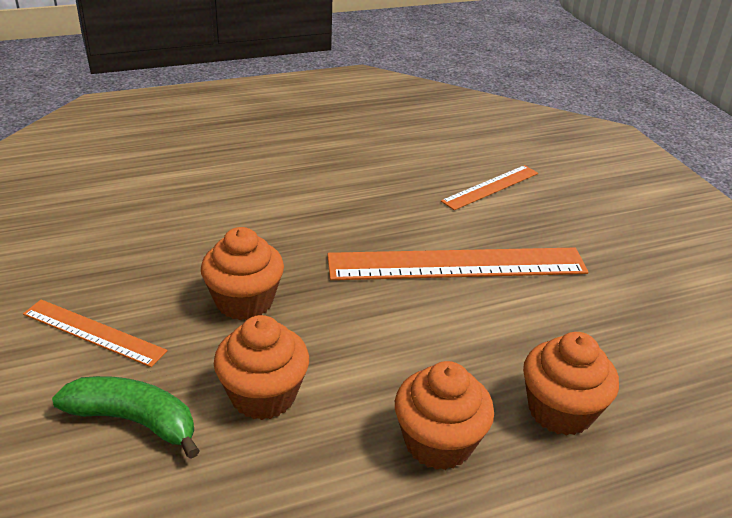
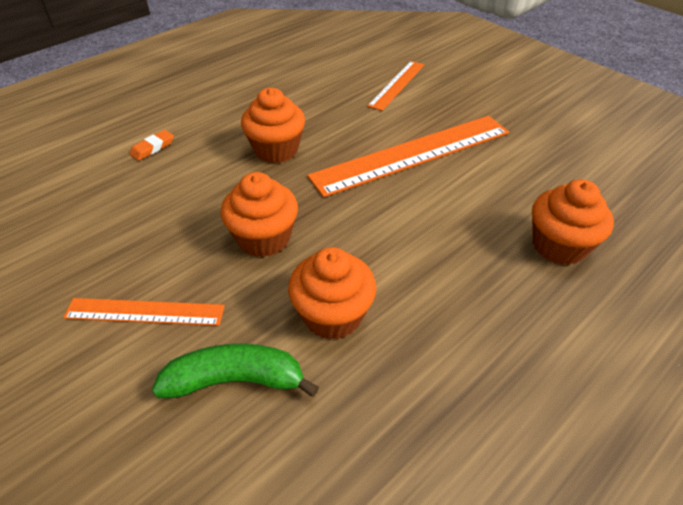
camera: 20 degrees left, 10 degrees up
(194, 185) = (153, 148): none -> orange eraser
(438, 442) = (492, 304): orange cupcake -> orange cupcake (276, 150)

